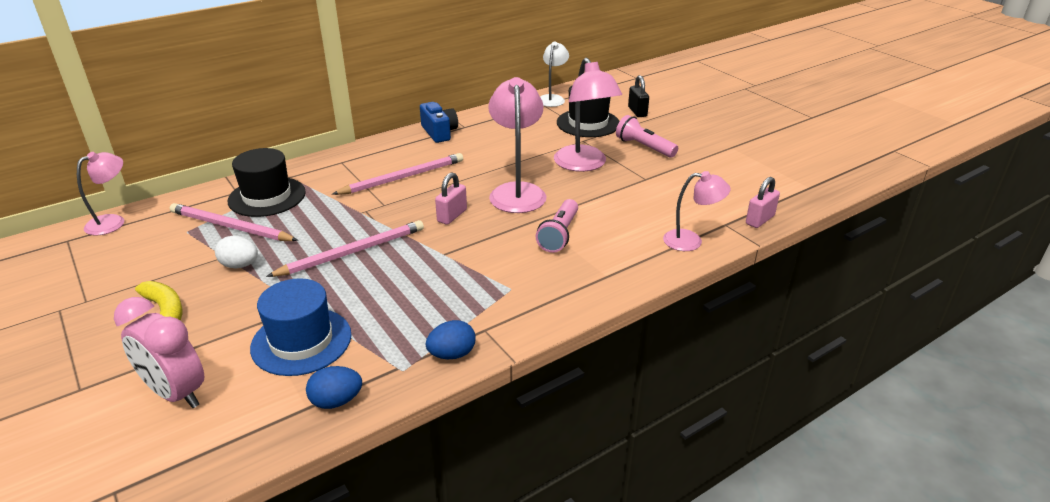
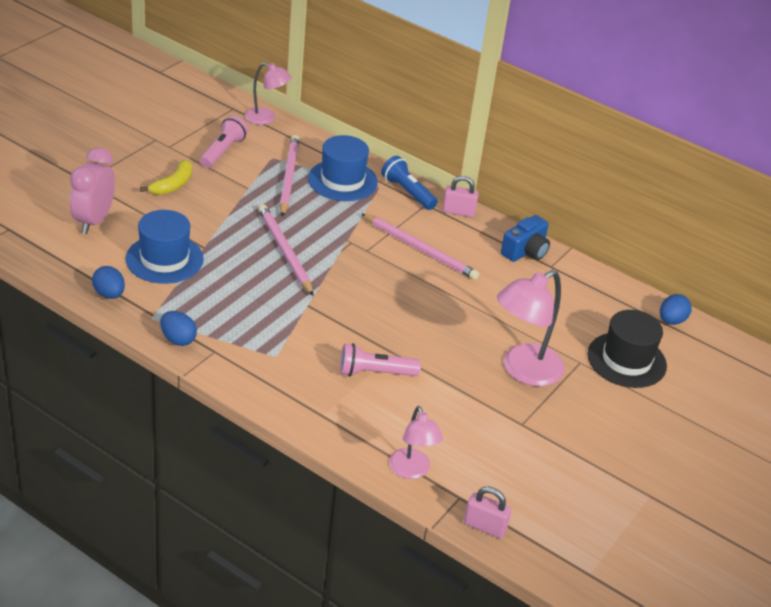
camera: 65 degrees right, 5 degrees up
(240, 265) = (240, 199): white egg -> none
(267, 197) = (342, 180): black hat -> blue hat
(316, 167) = (408, 192): none -> blue flashlight
(352, 252) = (285, 252): pink pencil -> pink pencil turned 150 degrees counterclockwise
(452, 216) = (371, 296): pink padlock -> pink padlock (458, 212)
(517, 191) = (438, 330): pink lamp -> none
(552, 98) = (671, 321): white lamp -> blue egg
(637, 112) = (689, 399): black padlock -> none
(644, 147) = (597, 415): pink flashlight -> pink flashlight (223, 151)

